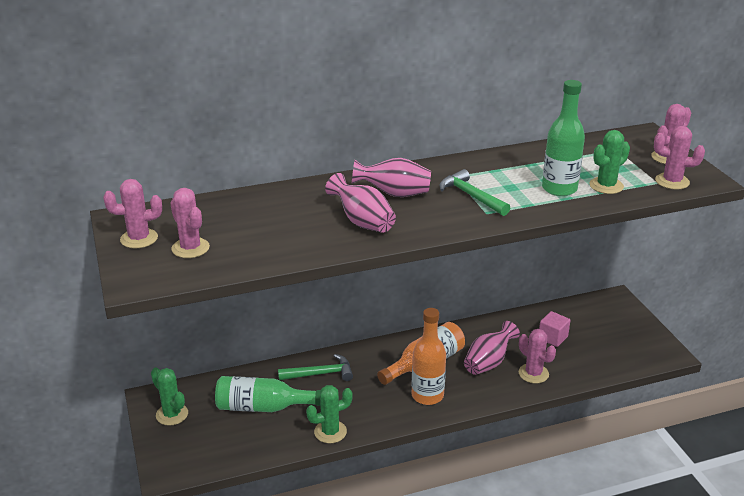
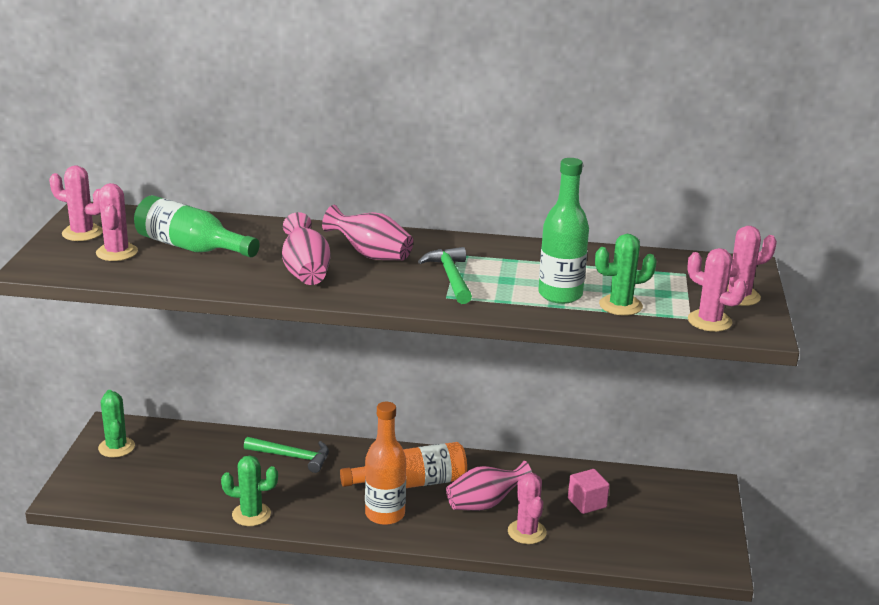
camera: 25 degrees right, 5 degrees down
(263, 407) = (207, 469): green bottle -> green bottle (191, 247)

